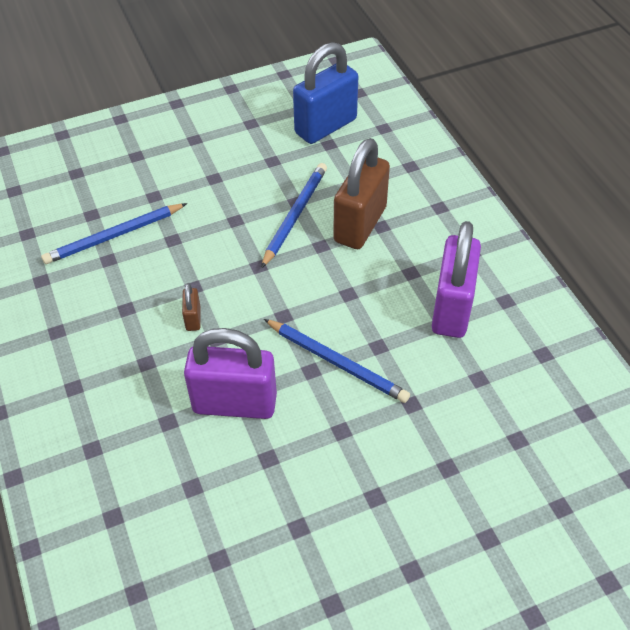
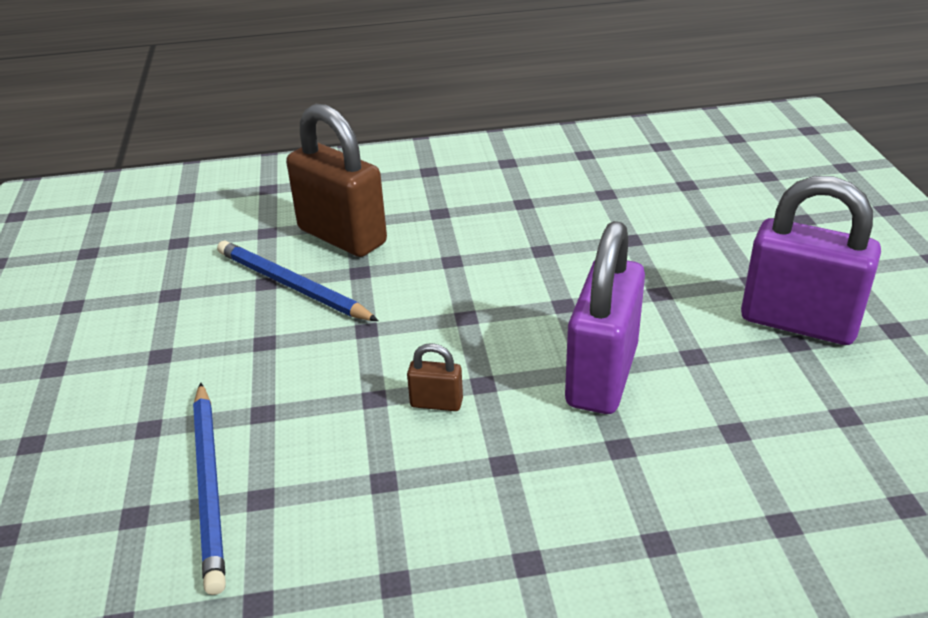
camera: 75 degrees left, 15 degrees down
(325, 126) = (142, 240): blue padlock -> none
(337, 362) = (557, 282): blue pencil -> none
(451, 308) = (505, 194): purple padlock -> purple padlock (798, 322)

